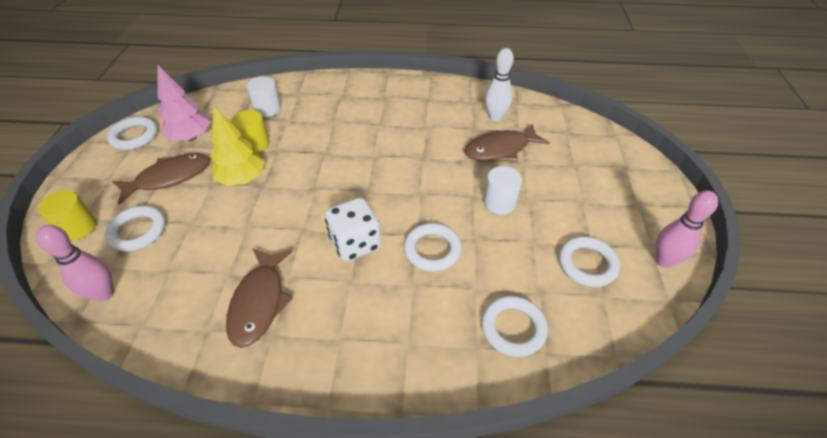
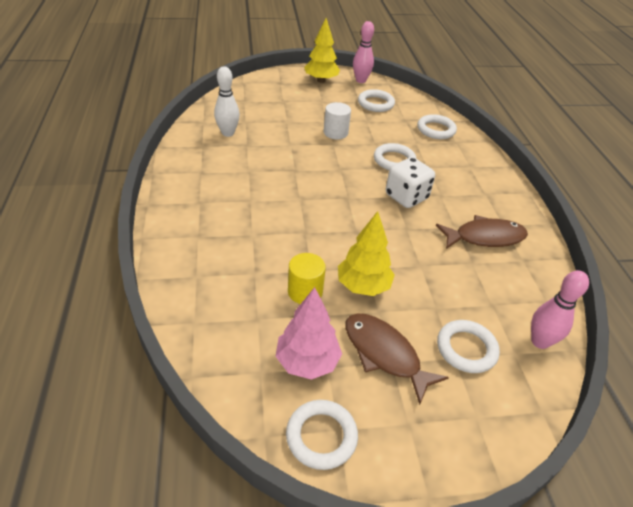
camera: 105 degrees left, 5 degrees down
(78, 227) = (490, 411): yellow cylinder -> none
(267, 109) = (234, 298): white cylinder -> none
(500, 149) = (273, 131): brown fish -> none
(646, 210) = (321, 80): none -> yellow tree

